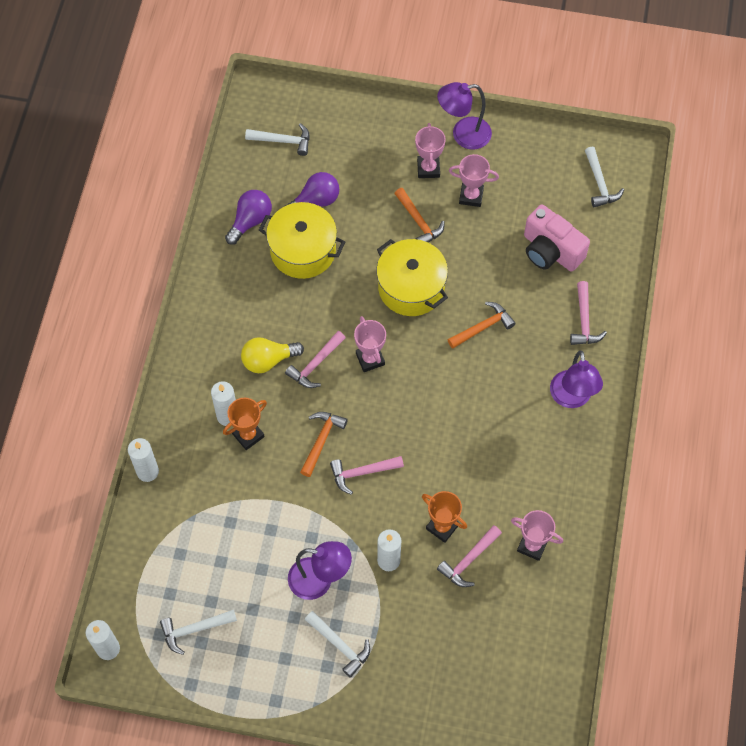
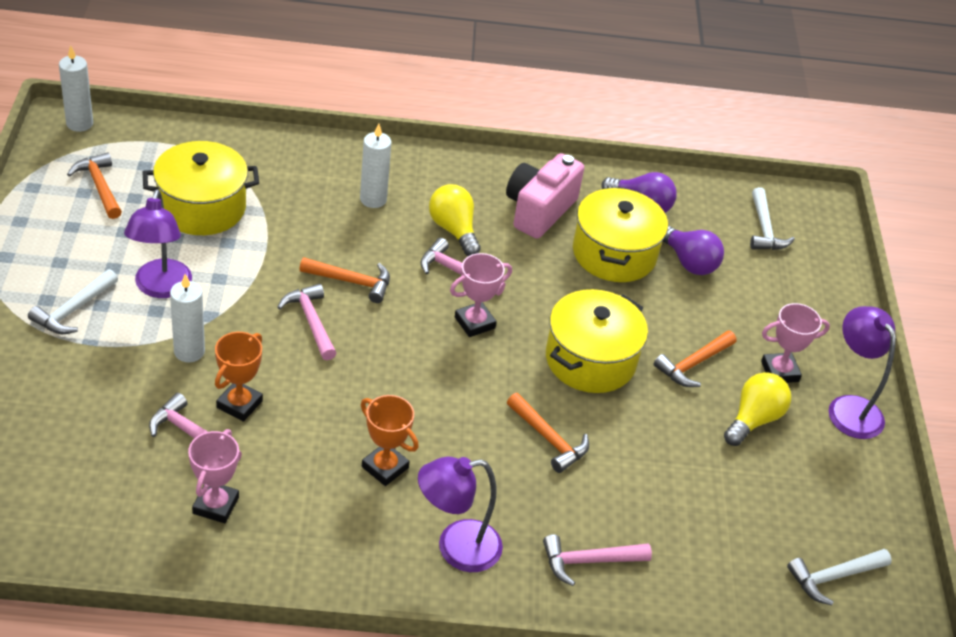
camera: 75 degrees right, 20 degrees down
(147, 471) = (294, 141): white candle -> none
(194, 629) = (100, 186): white hammer -> orange hammer
(227, 548) = (202, 207): none -> yellow pot
(248, 435) = (350, 217): orange trophy -> orange trophy (385, 467)
(471, 196) = (753, 419): pink trophy -> yellow light bulb
(550, 251) = (695, 516): pink camera -> pink camera (539, 210)

